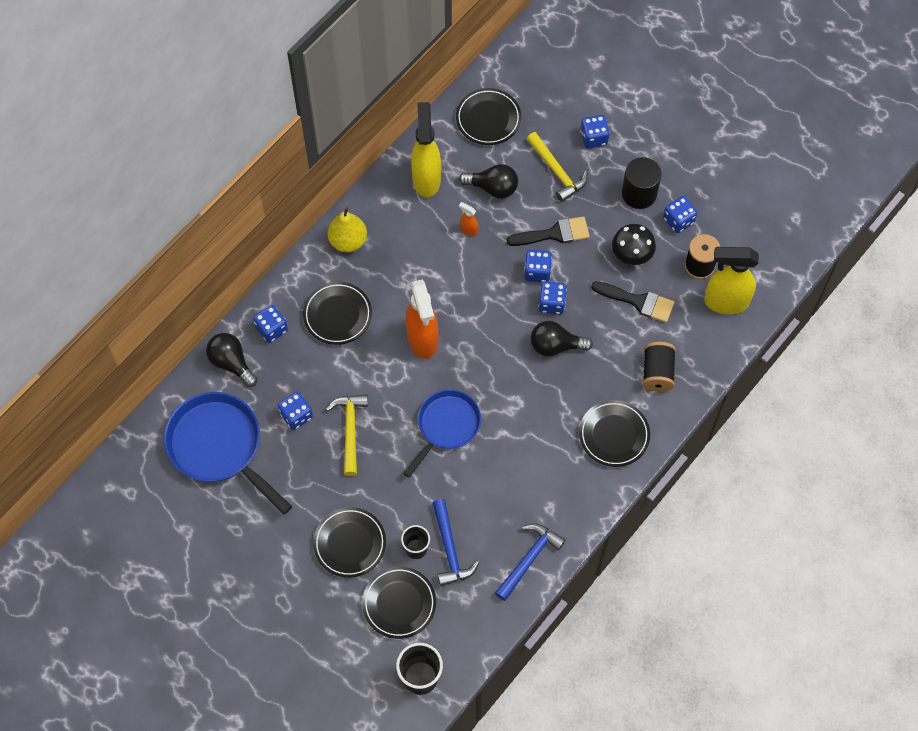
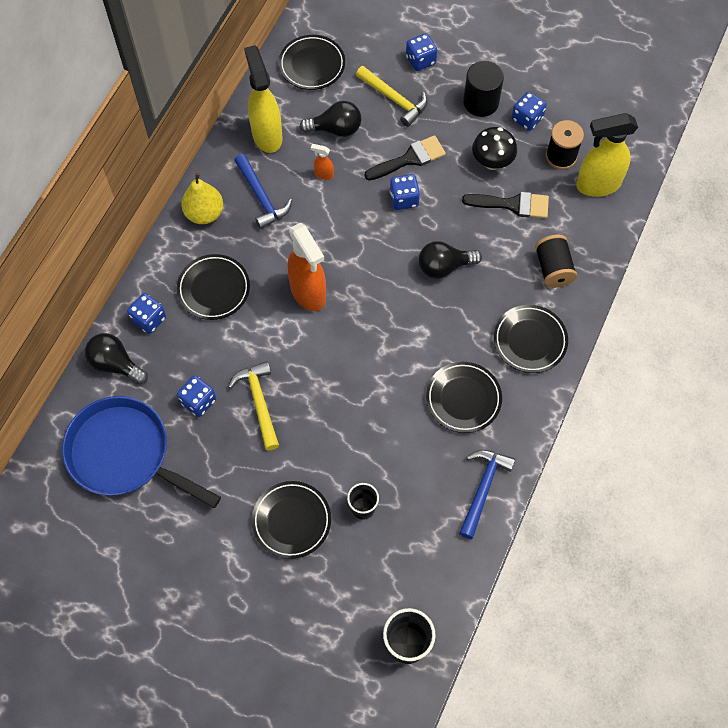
camera: 15 degrees left, 0 degrees up
(399, 603) = (362, 571): black plate -> black plate (463, 399)
(446, 426) = (358, 374): blue pan -> none
(450, 549) = (398, 500): blue hammer -> blue hammer (261, 197)
(552, 303) = (428, 226): blue dice -> none

